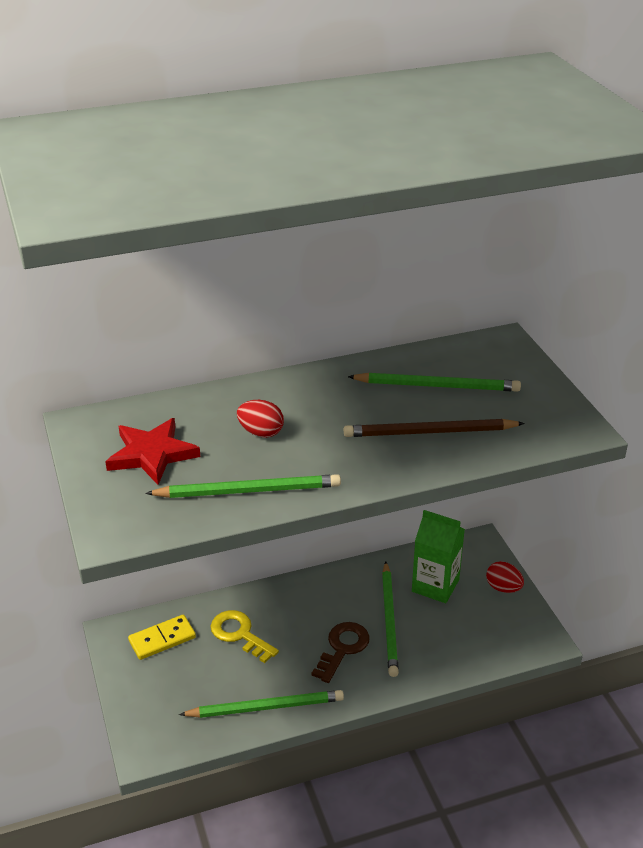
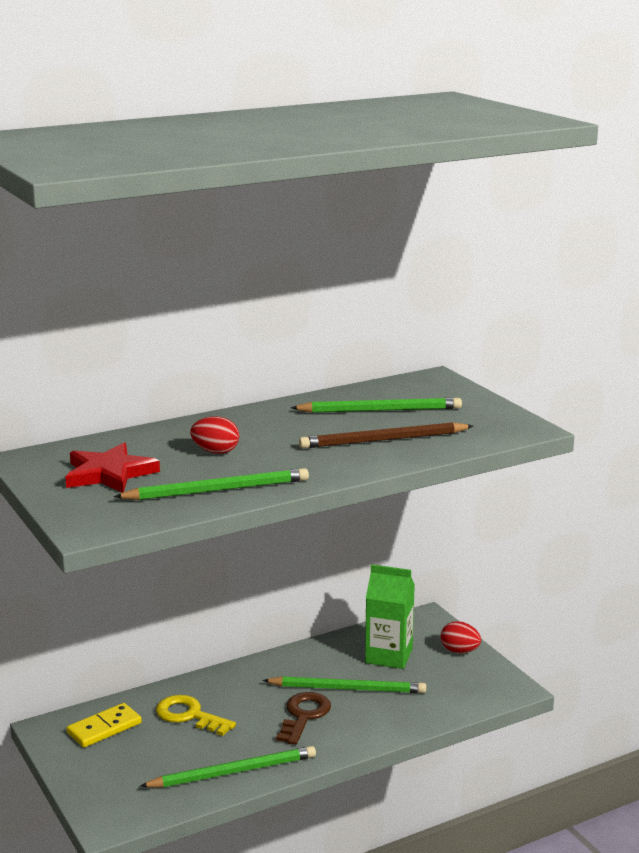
camera: 10 degrees left, 15 degrees down
(389, 621) = (348, 688): green pencil -> green pencil turned 75 degrees counterclockwise

